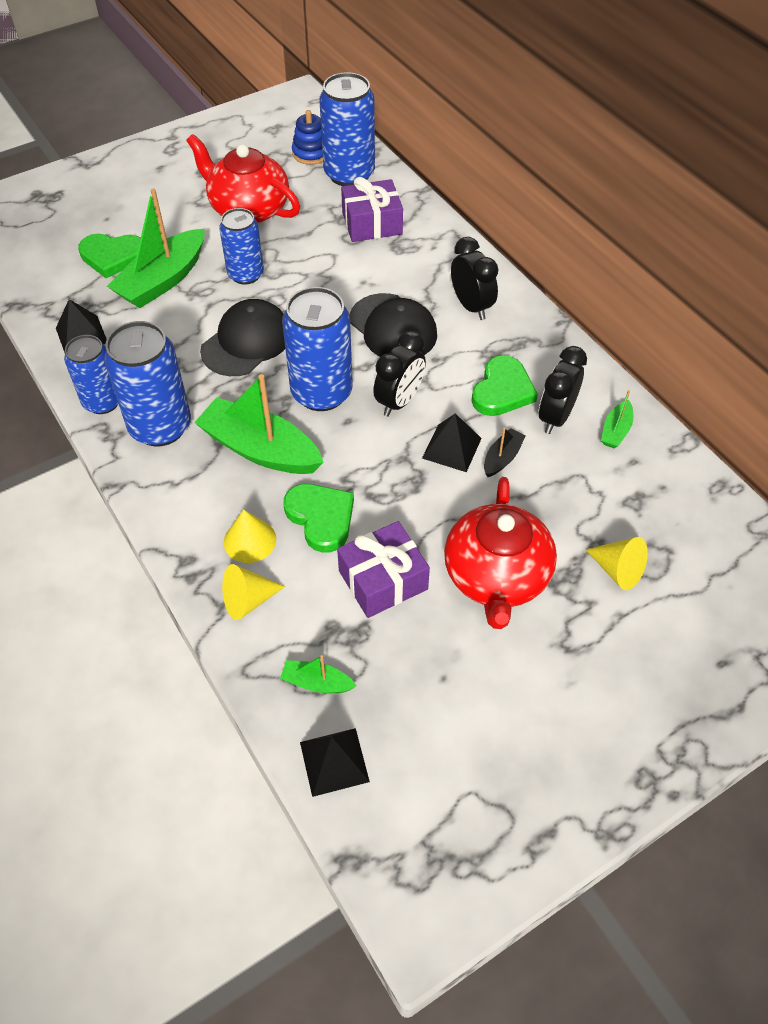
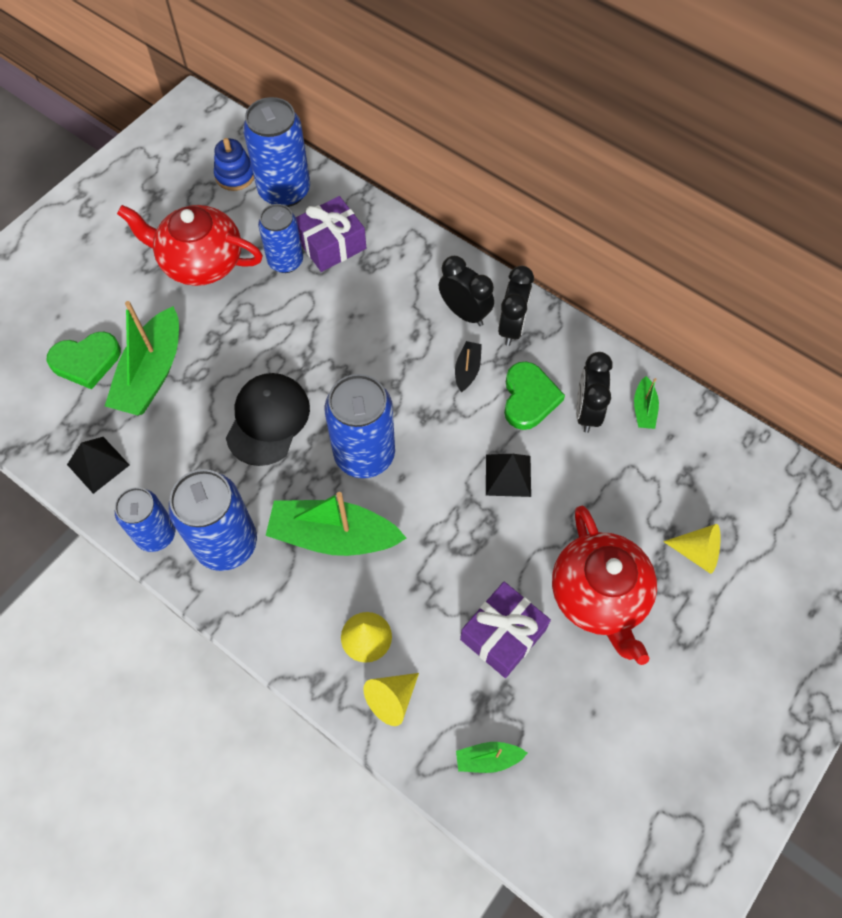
camera: 20 degrees left, 10 degrees up
(246, 274) = (232, 341): blue can -> blue can (285, 261)
(321, 518) = (421, 590): green heart -> none
(334, 761) = (534, 829): black pyramid -> none
(393, 328) = (401, 360): black cap -> none
(399, 401) = (440, 440): black clock -> black clock (512, 327)
(502, 458) = (556, 471): black boat -> black boat (467, 370)

